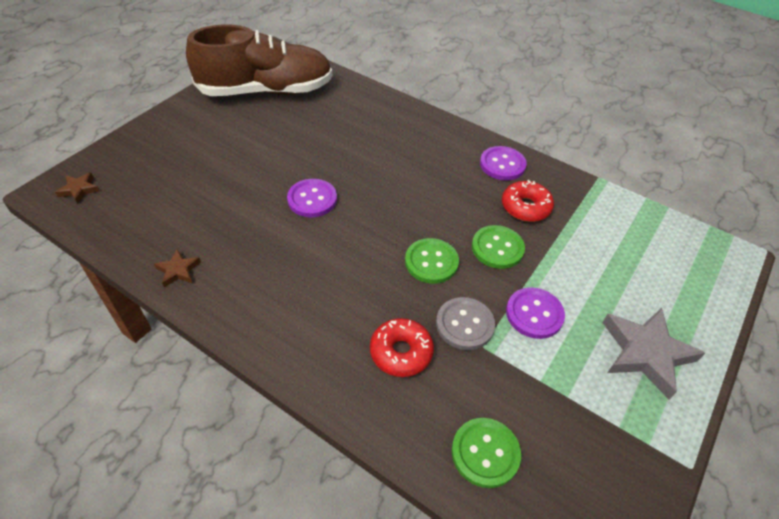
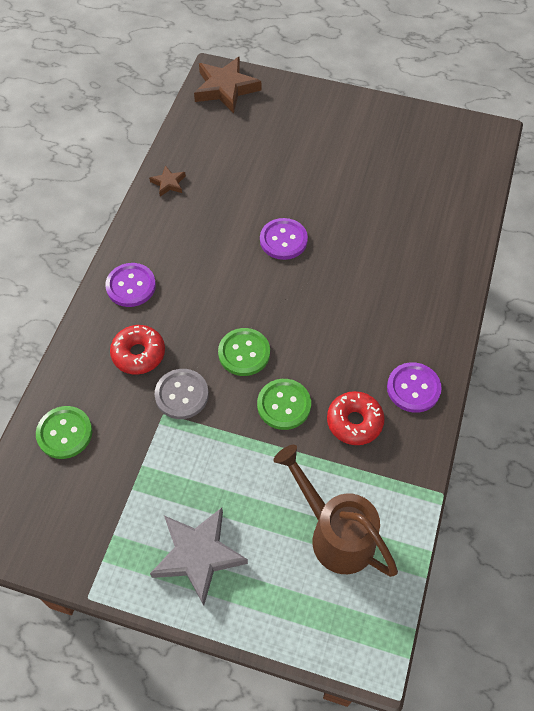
camera: 75 degrees right, 10 degrees up
(79, 189) = (225, 88): brown star -> brown star, size x2.03
(266, 91) = (420, 151): brown shoe -> none
(534, 314) = (212, 450): purple button -> purple button (131, 286)
(629, 248) = (335, 533): none -> brown watering can

